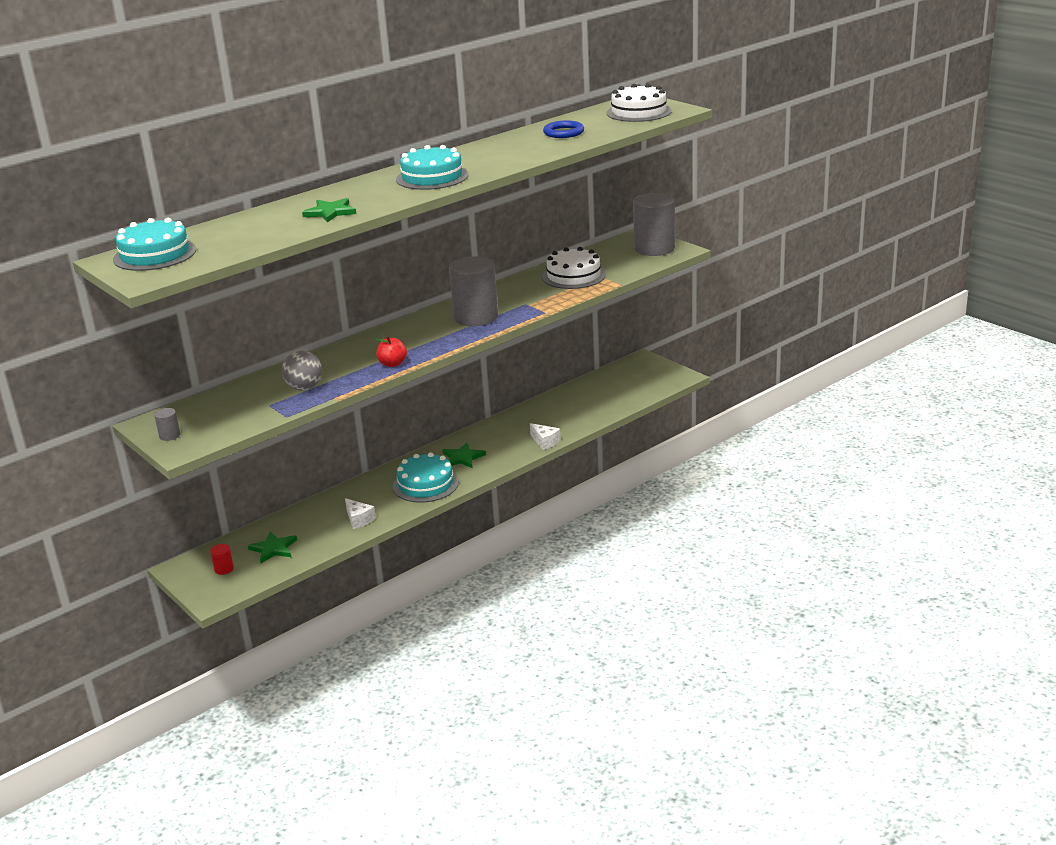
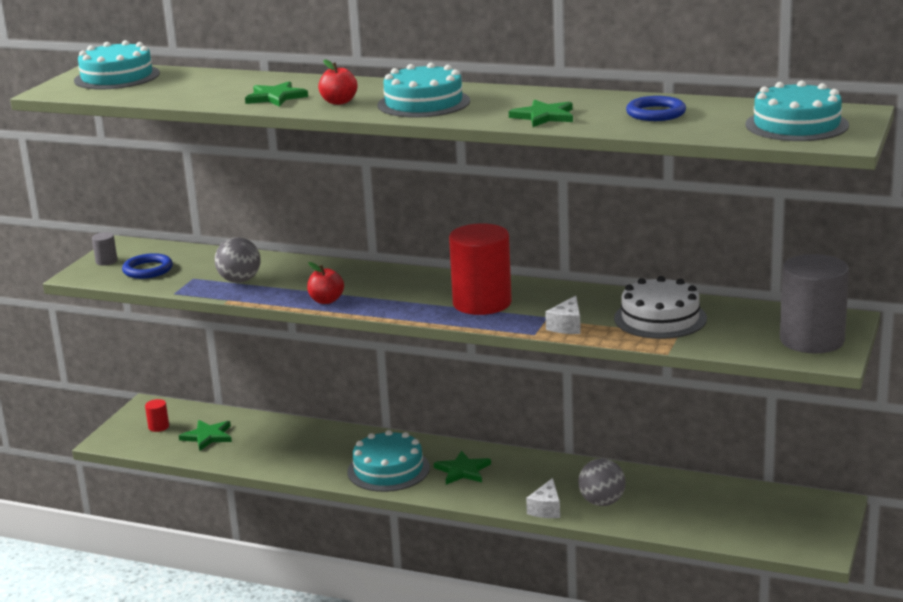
camera: 60 degrees right, 5 degrees down
(220, 420) = (148, 270): none -> blue ring
(359, 520) = (290, 459): white cheese -> white cheese (567, 326)
(381, 197) = (339, 102): none -> red apple
(476, 317) = (482, 303): grey cylinder -> red cylinder
(520, 155) = (544, 116): none -> green star
(559, 422) = (602, 502): none -> grey ball
(638, 112) = (796, 125): white cake -> turquoise cake

